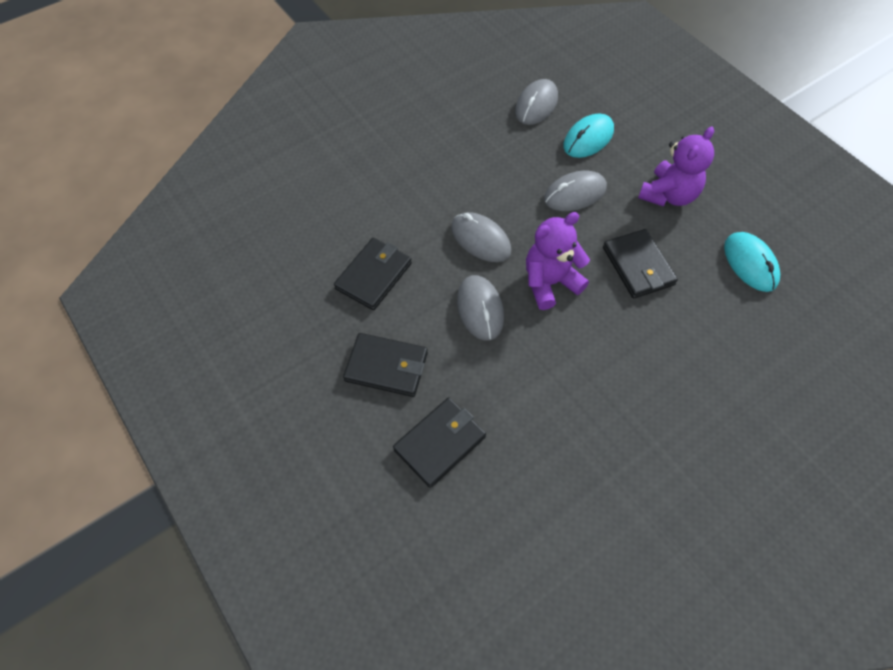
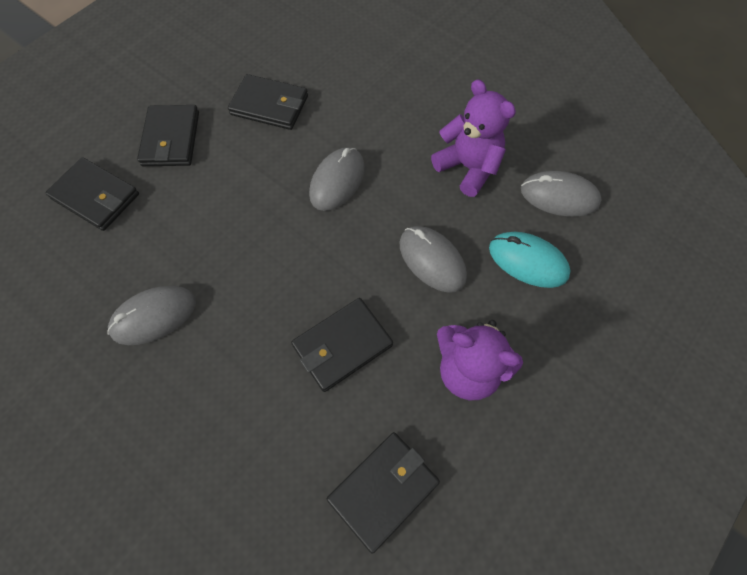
camera: 75 degrees right, 5 degrees up
(480, 309) = (249, 198): grey mouse -> grey mouse (154, 316)
(550, 283) = (296, 255): purple teddy bear -> purple teddy bear (468, 167)
(750, 263) = (383, 490): turquoise mouse -> black wallet

